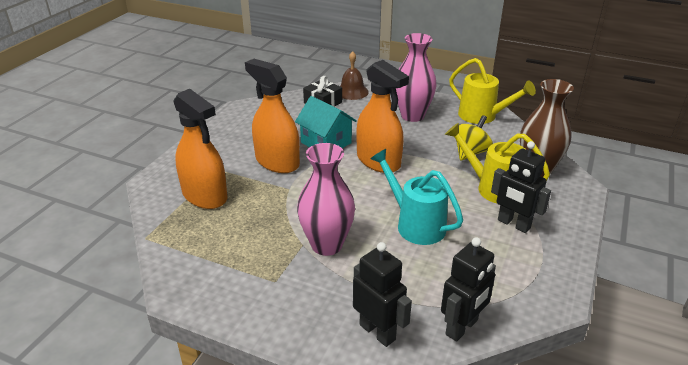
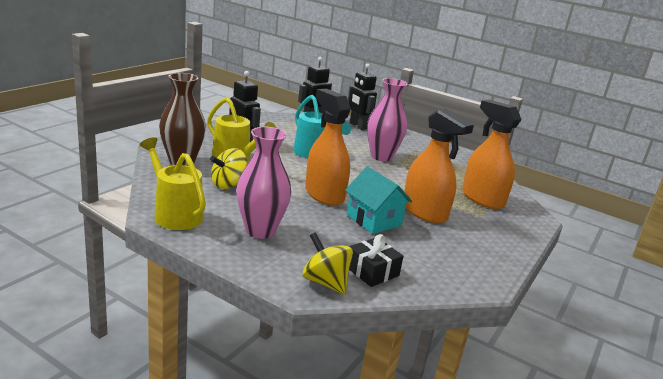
camera: 175 degrees left, 10 degrees down
(352, 92) = (325, 282): brown bell -> yellow spinning top

